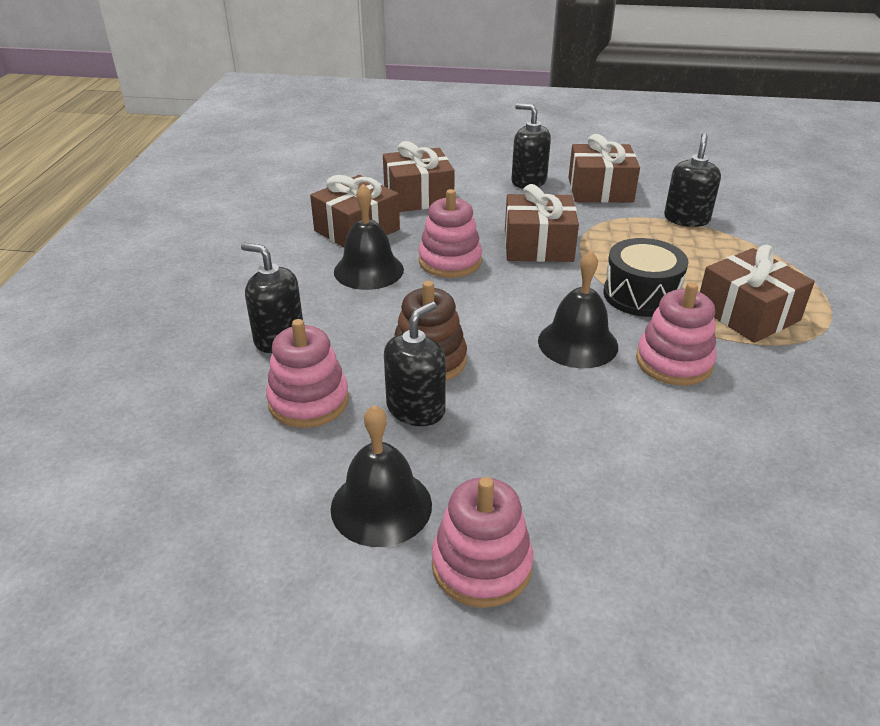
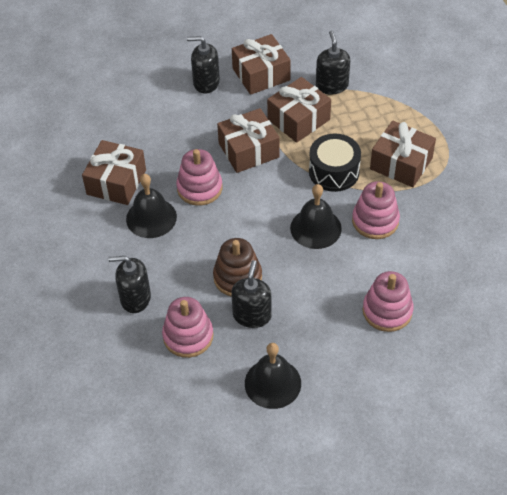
camera: 25 degrees left, 15 degrees up
(418, 196) = (137, 130): brown gift -> brown gift (298, 119)
(481, 565) = (340, 393): pink stacking toy -> pink stacking toy (387, 311)

